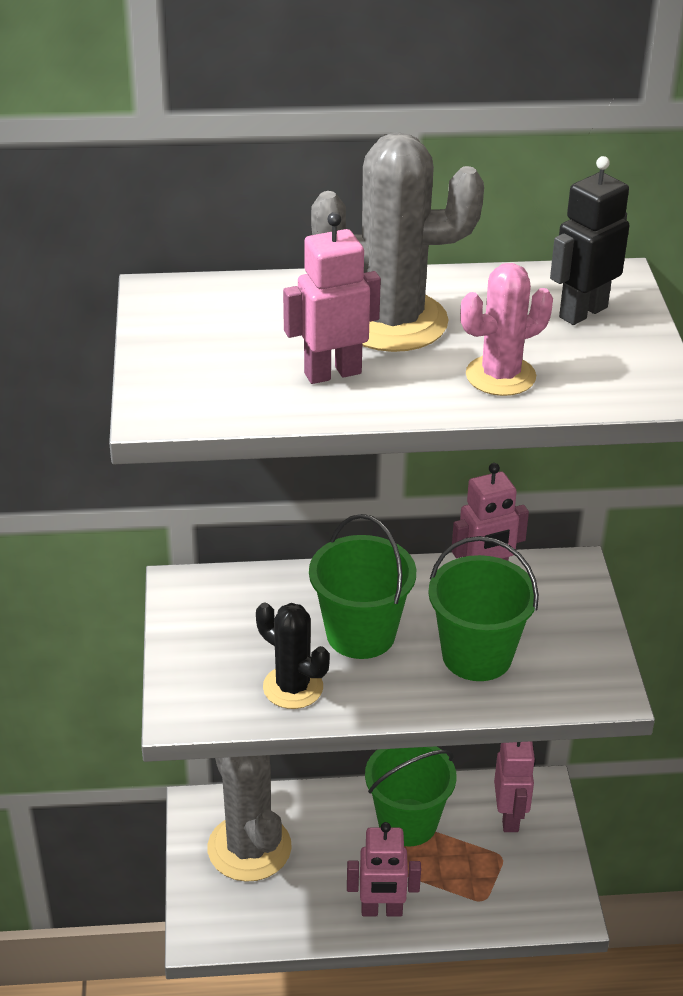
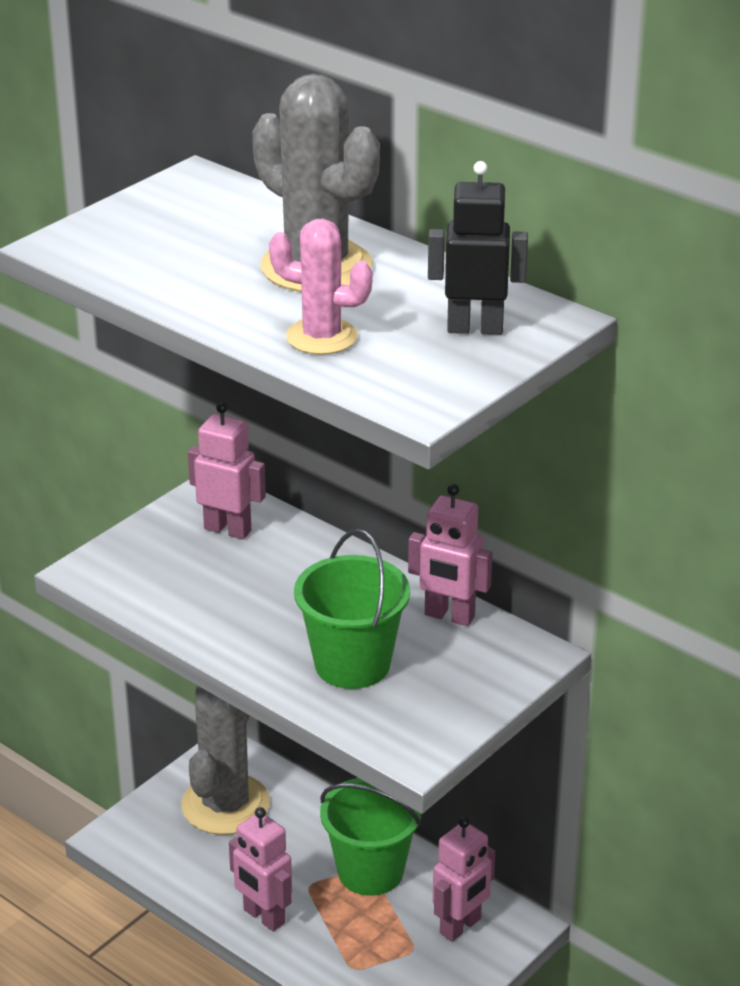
camera: 45 degrees right, 5 degrees down
(293, 687) = (185, 601): black cactus -> none
(332, 373) = (209, 278): pink robot -> pink robot (228, 529)
(360, 634) = (289, 597): green bucket -> none

